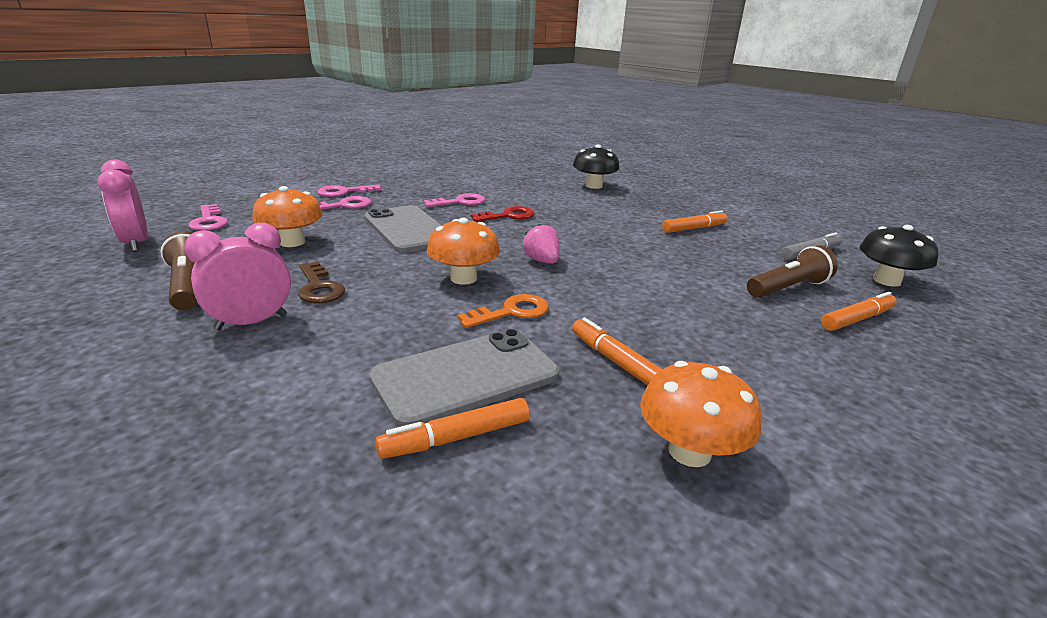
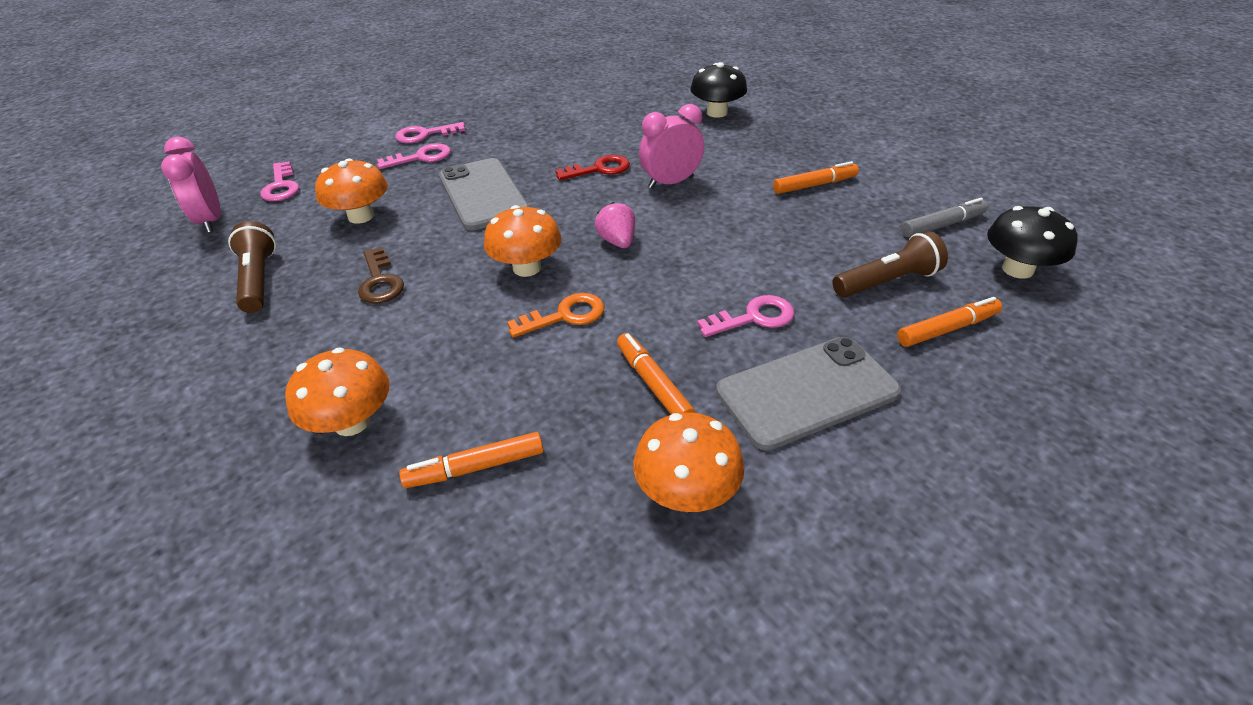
camera: 10 degrees right, 15 degrees up
(251, 322) = (312, 327): pink clock -> pink clock (671, 183)
(306, 401) = (352, 422): none -> orange mushroom
(460, 202) = (550, 147): pink key -> pink key (754, 318)
(466, 376) = (500, 398): grey phone -> grey phone (806, 392)

